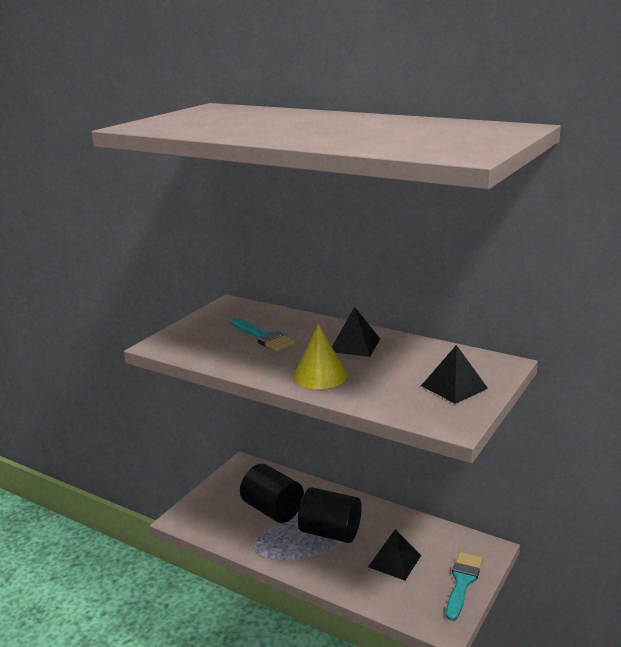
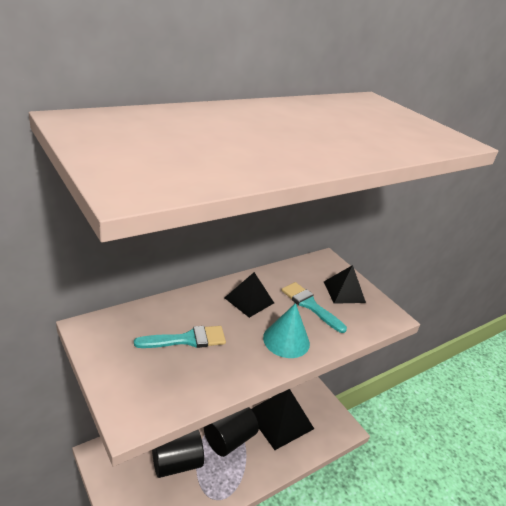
camera: 70 degrees left, 10 degrees up
(320, 375) = (286, 340): yellow cone -> turquoise cone
(394, 561) = (280, 420): black pyramid -> black pyramid, size x1.69
(462, 582) = (316, 399): turquoise brush -> turquoise brush (310, 305)

